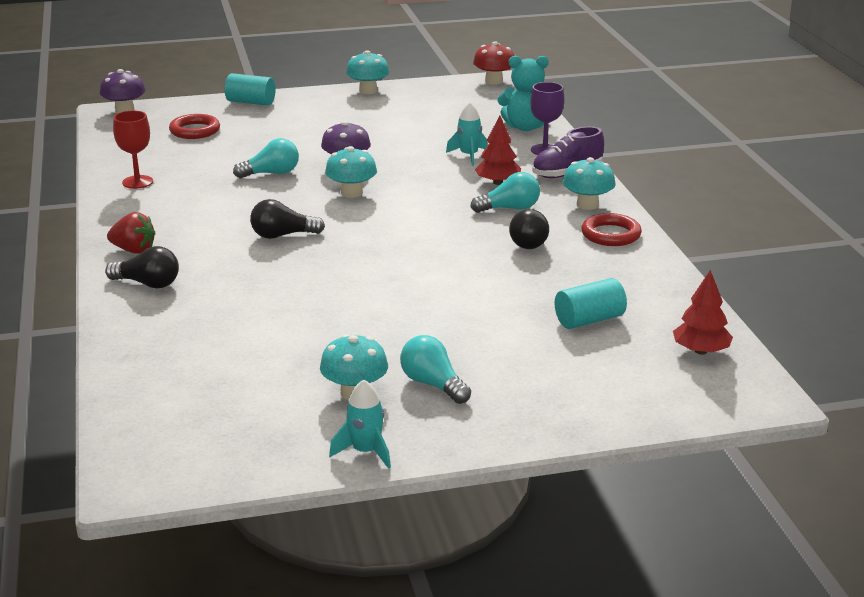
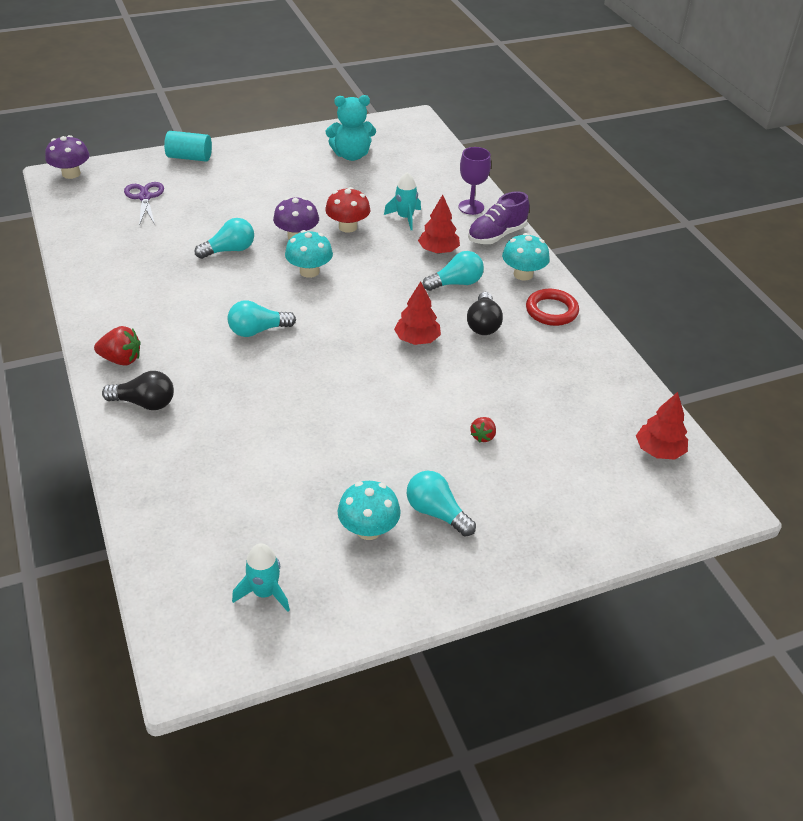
camera: 10 degrees left, 15 degrees up
(137, 182) = (105, 268): red goblet -> none
(195, 131) = (144, 197): red ring -> purple scissors
(283, 235) = (258, 330): black light bulb -> turquoise light bulb
(365, 451) = (395, 604): turquoise rocket -> turquoise rocket (265, 592)
(368, 91) = (295, 138): turquoise mushroom -> none
(453, 250) = (417, 339): none -> red tree
(494, 81) = (407, 121): red mushroom -> red mushroom (348, 227)
(503, 328) = (483, 436): none -> red strawberry
(525, 127) = (447, 178): turquoise teddy bear -> turquoise teddy bear (351, 155)
(589, 320) = (556, 419): turquoise cylinder -> none

